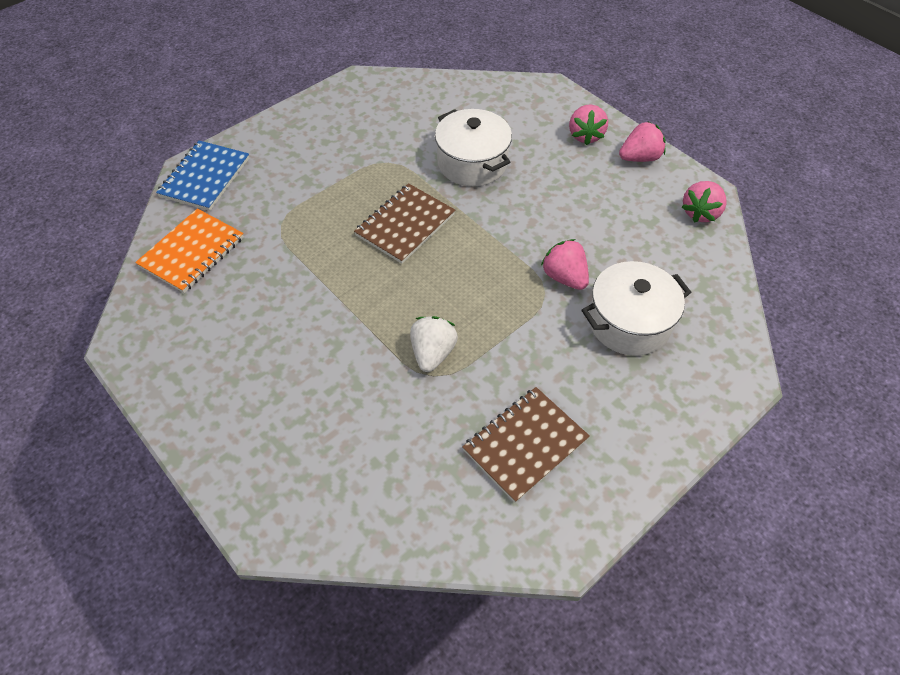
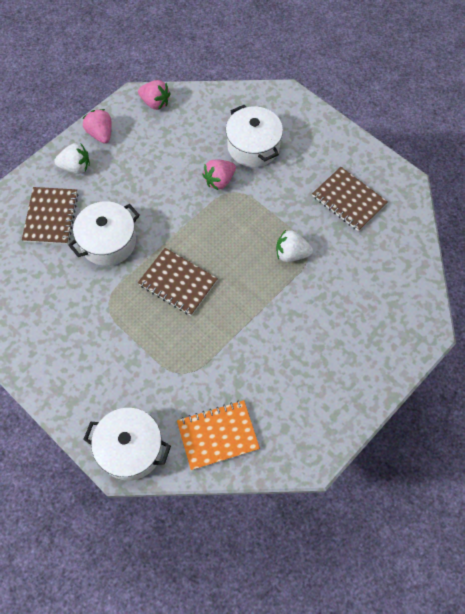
camera: 95 degrees left, 10 degrees up
(192, 252) = (218, 435): orange notebook -> orange notebook turned 45 degrees counterclockwise
(205, 177) = (130, 449): blue notebook -> white pot
(512, 116) = (51, 217): none -> brown notebook
(585, 135) = (76, 167): pink strawberry -> white strawberry

